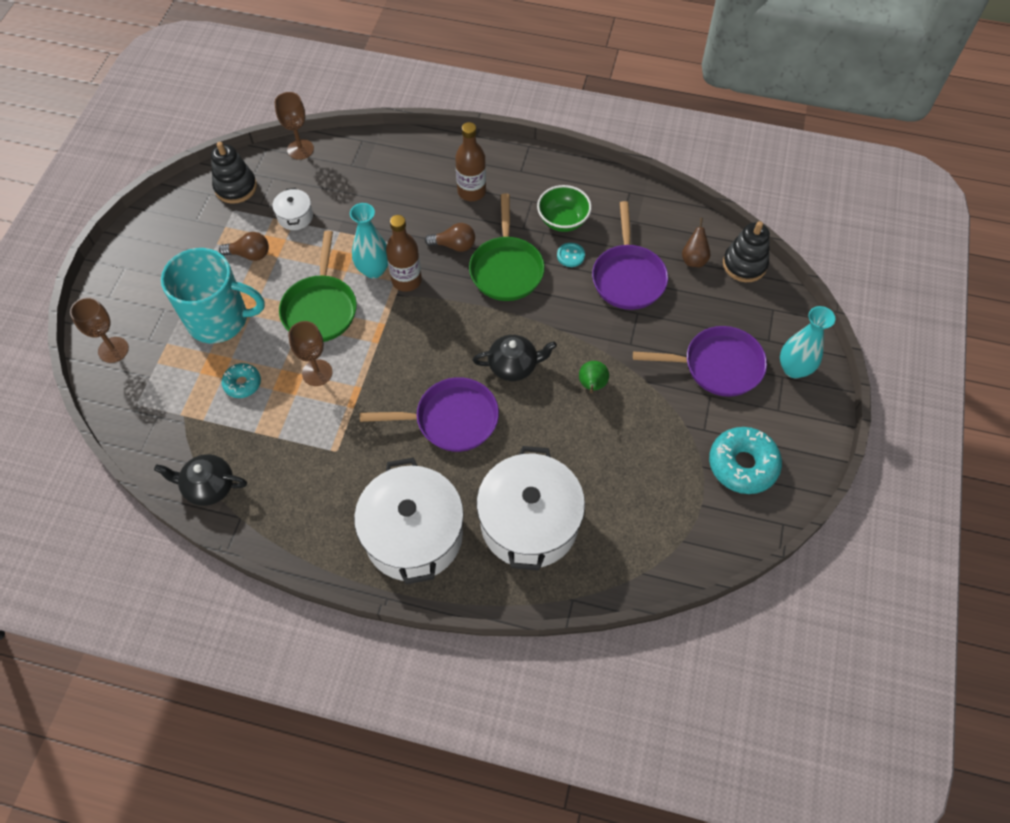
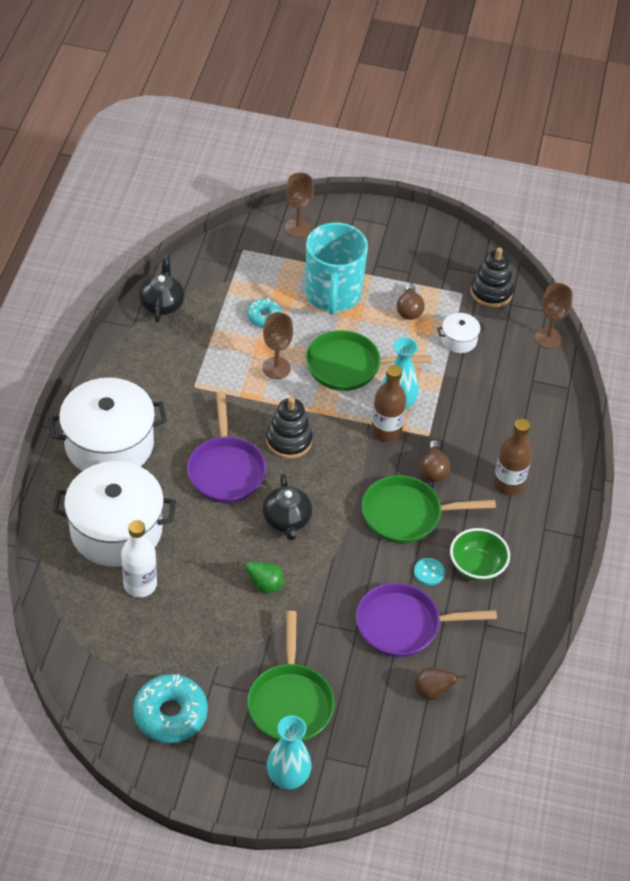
camera: 85 degrees right, 10 degrees down
(597, 497) = (140, 584): none -> white bottle
(717, 366) = (290, 702): purple pan -> green pan
(744, 264) = (429, 743): black stacking toy -> black stacking toy (289, 441)

